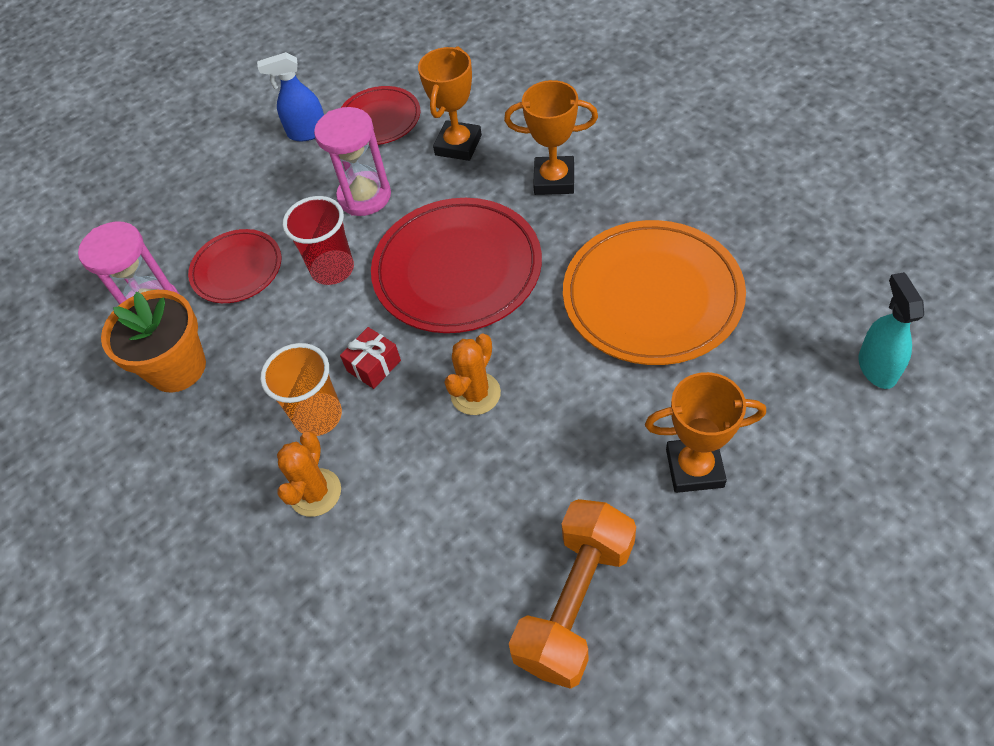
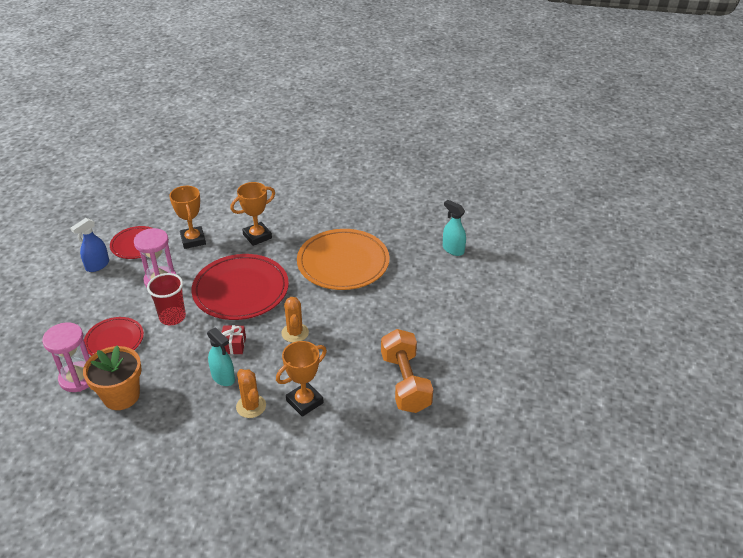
camera: 45 degrees left, 15 degrees down
(318, 416) = (223, 377): orange cup -> turquoise spray bottle
(694, 468) = (413, 314): orange trophy -> orange trophy (304, 402)

